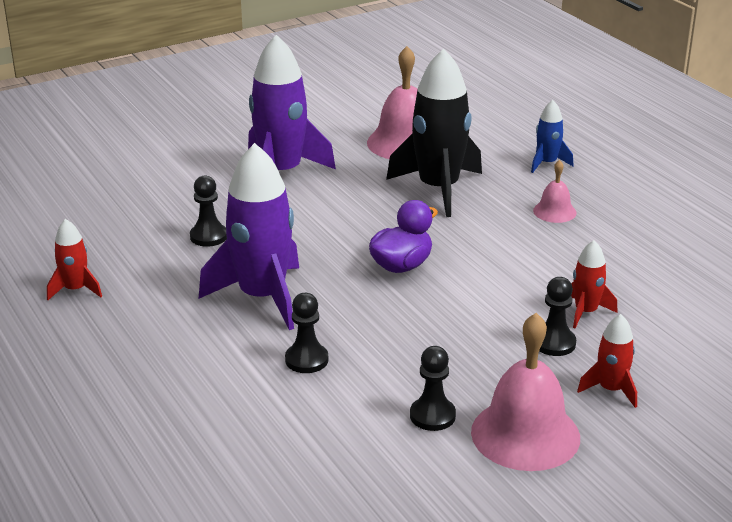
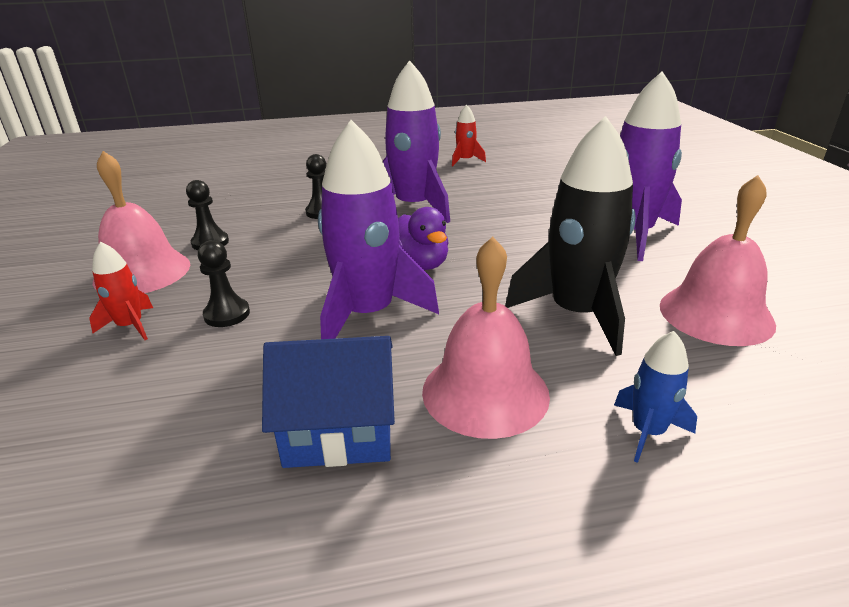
camera: 110 degrees right, 0 degrees up
(208, 236) = (516, 197): black pawn -> none
(501, 273) = (368, 314): none -> purple rocket
(554, 211) = (485, 392): pink bell -> pink bell, size x1.95
(585, 312) = (252, 348): red rocket -> none
(629, 252) = (339, 429): none -> blue house

